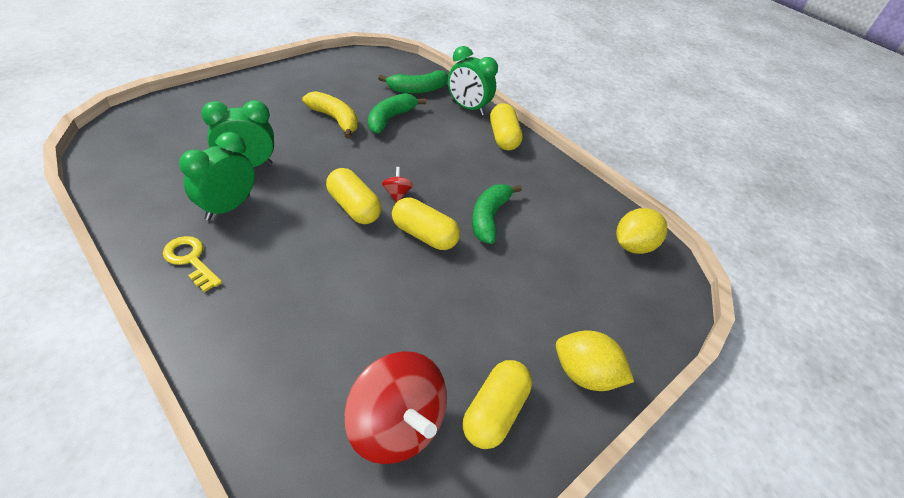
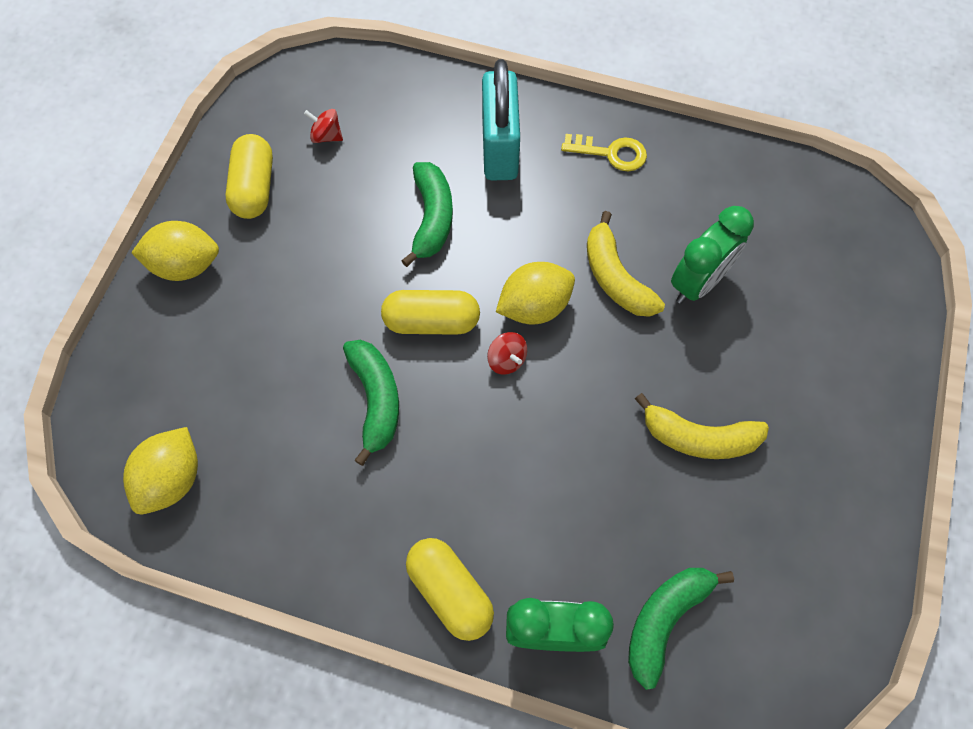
camera: 155 degrees right, 20 degrees up
(228, 207) = (649, 221): green clock -> none
(263, 316) = (500, 148): none -> turquoise padlock
(289, 193) = (615, 278): none -> yellow banana
(354, 207) = (534, 306): yellow capsule -> yellow lemon
(390, 119) = (635, 500): green banana -> green banana (432, 218)
(395, 425) = (326, 136): red spinning top -> red spinning top, size x0.42

